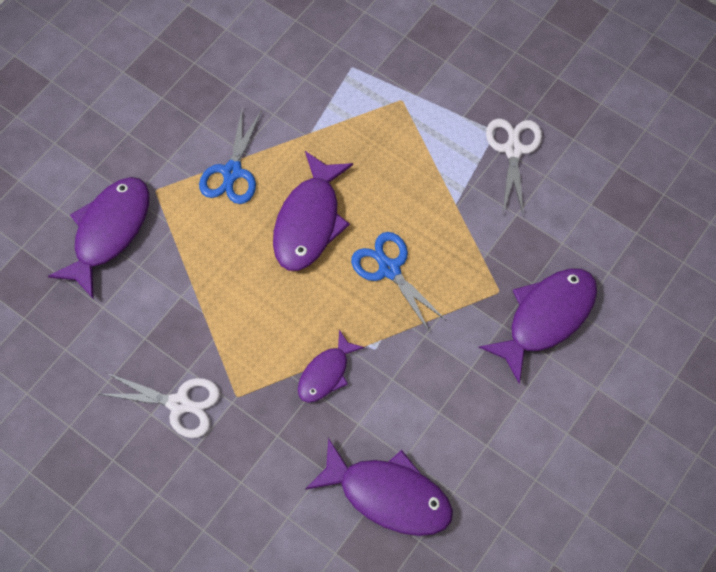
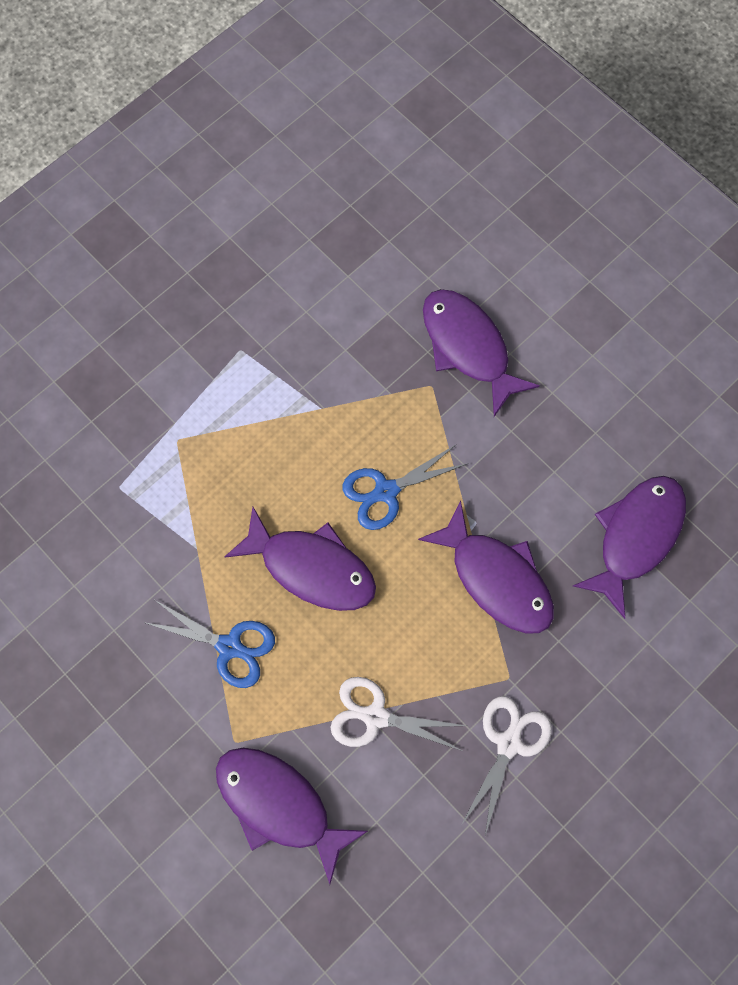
camera: 80 degrees left, 5 degrees up
(326, 373) = (496, 578): purple fish -> purple fish, size x1.71
(513, 150) = (268, 336): white scissors -> white scissors (375, 716)

